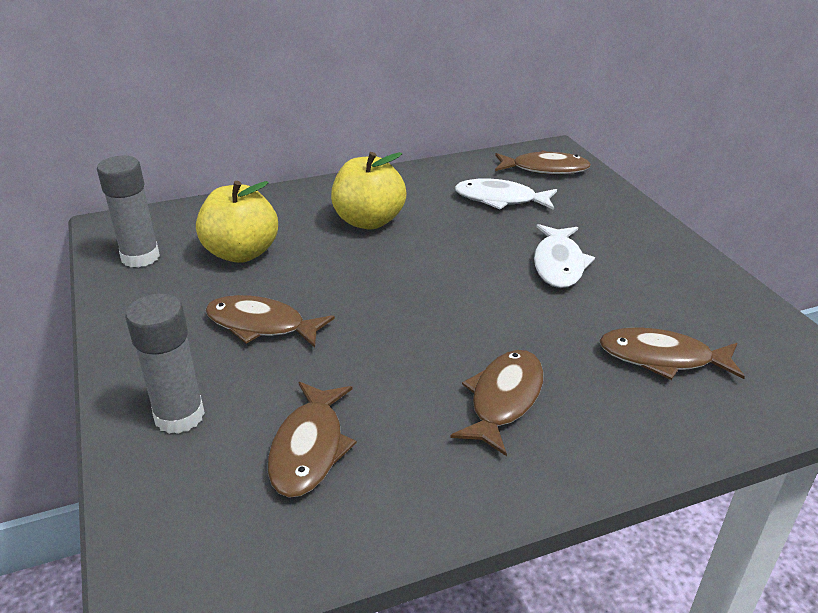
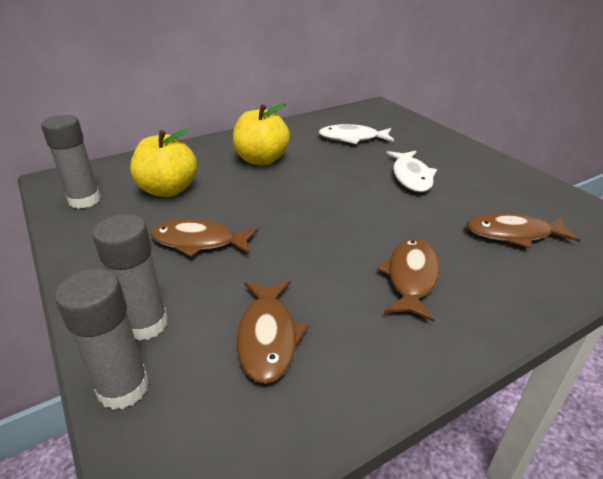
camera: 10 degrees left, 0 degrees up
(142, 481) = (123, 388): none -> grey glue stick
(545, 169) = (376, 117): brown fish -> none

